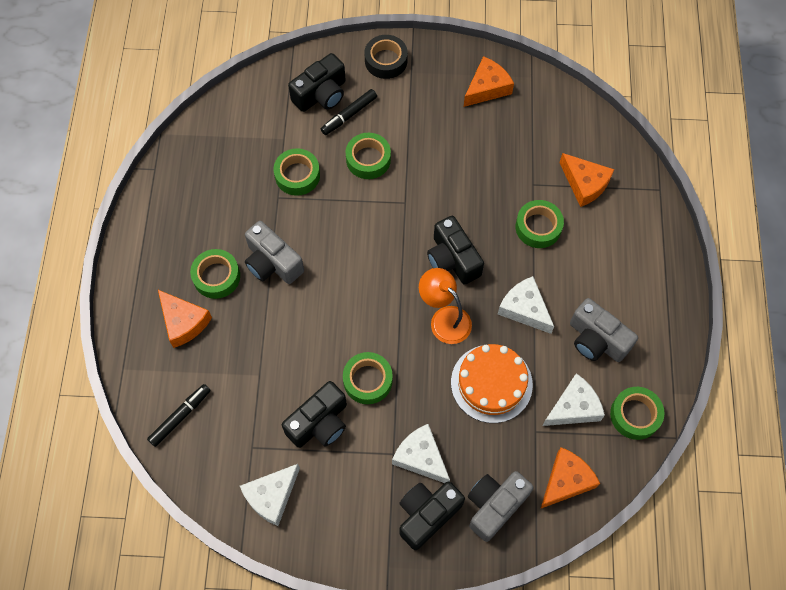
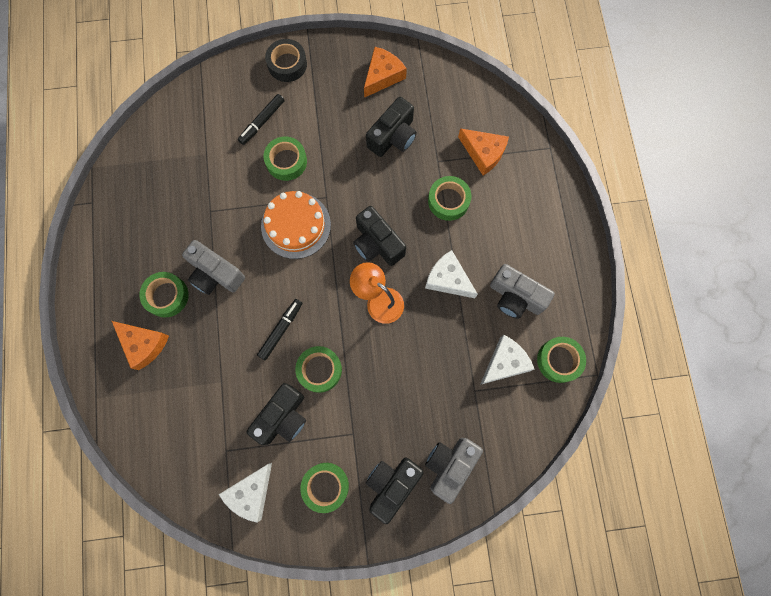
camera: 10 degrees left, 10 degrees up
(180, 416) = (156, 433): black marker -> black marker (281, 330)
(297, 175) = (224, 187): green tape -> green tape (325, 486)
(321, 94) = (233, 106): black camera -> black camera (393, 137)
(421, 457) = (378, 433): white cheese -> none
(491, 383) = (429, 353): orange cake -> orange cake (296, 225)
(566, 481) = (508, 431): orange cheese -> none

